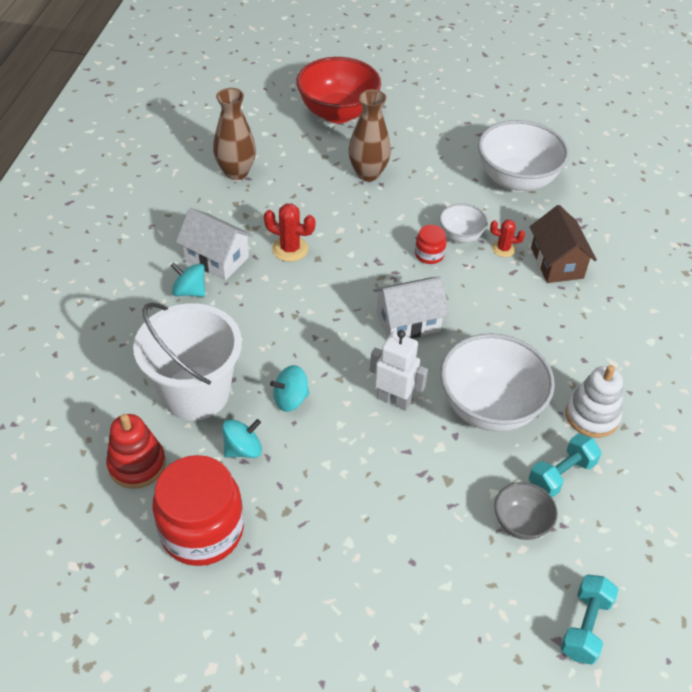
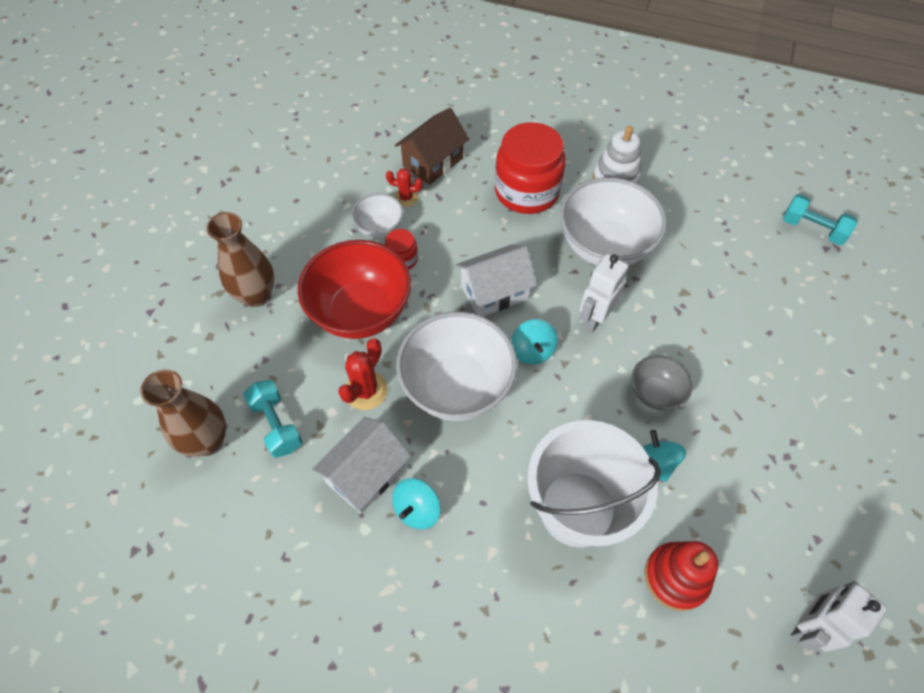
camera: 80 degrees left, 10 degrees up
(92, 565) = (806, 626): none -> white robot
(202, 530) = (754, 509): red jar -> red jar (527, 191)
(290, 399) = (590, 411): turquoise spinning top -> turquoise spinning top (532, 351)
(338, 113) = (129, 312): red bowl -> red bowl (361, 312)
(408, 322) = (494, 292): white house -> white house turned 75 degrees clockwise
(503, 249) = (406, 197): red cactus -> red cactus turned 75 degrees clockwise
(516, 180) = (307, 167): white bowl -> white bowl (457, 387)
(521, 523) = (724, 249): grey bowl -> grey bowl (655, 393)
(556, 263) = (433, 162): brown house -> brown house turned 45 degrees counterclockwise
(561, 474) = (675, 213): turquoise dumbbell -> turquoise dumbbell (277, 425)

